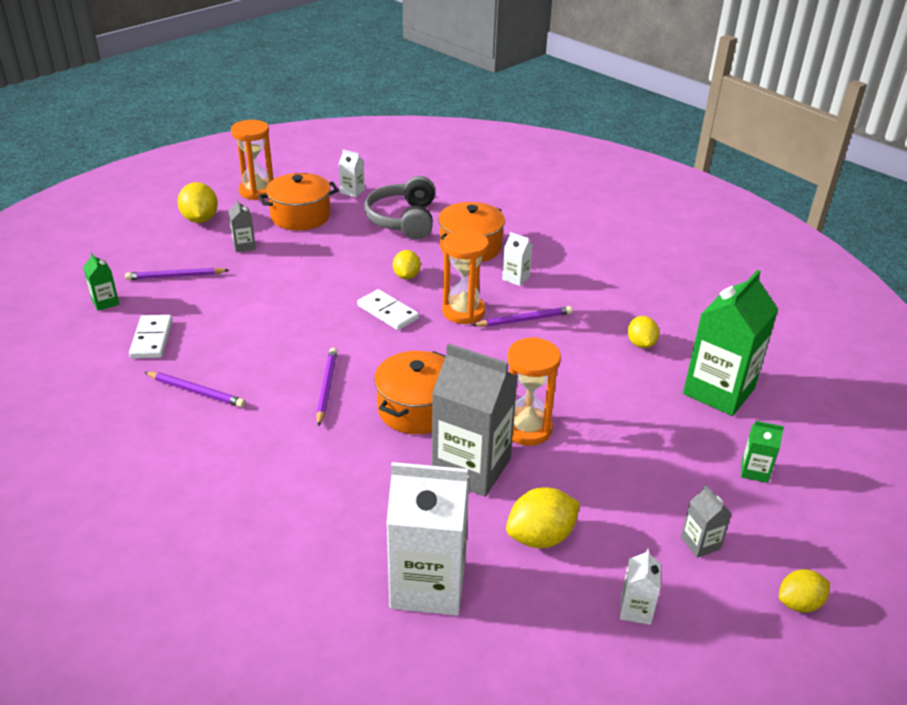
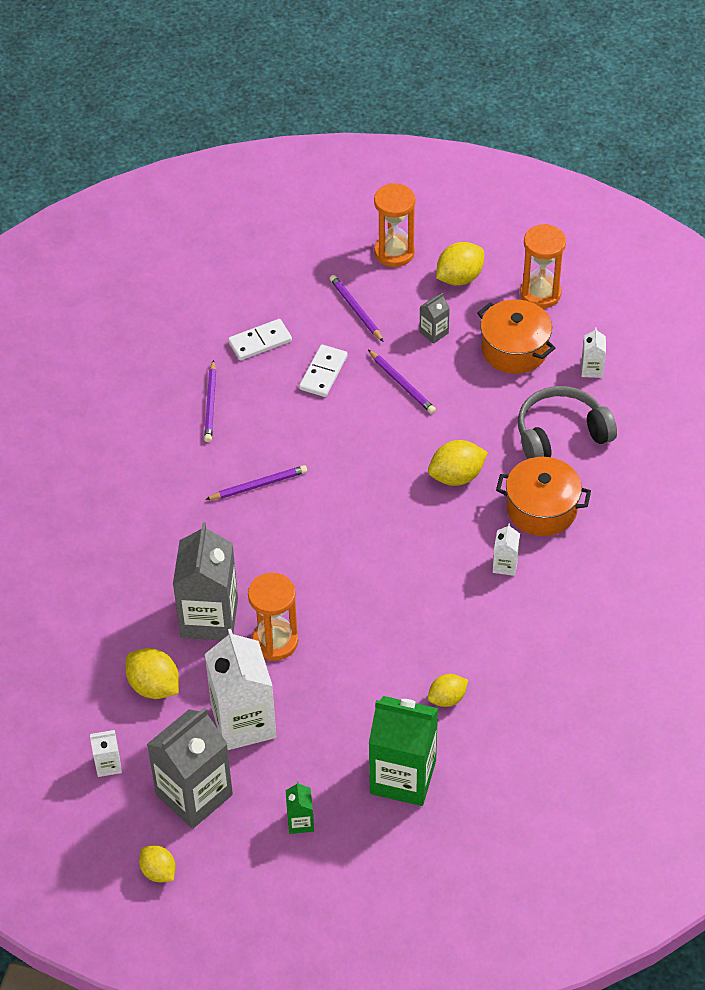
camera: 70 degrees right, 15 degrees up
(105, 302) = (292, 285): green carton -> none
(388, 312) = (388, 485): white domino -> white domino (323, 373)
(406, 276) = (456, 476): yellow lemon -> yellow lemon, size x1.51
(416, 409) = (262, 556): orange pot -> none
(428, 584) = (78, 631): white carton -> white carton (243, 722)
(463, 312) = (421, 541): orange hourglass -> orange hourglass (394, 252)
(524, 320) = (435, 593): purple pencil -> purple pencil (402, 384)
(700, 543) = (194, 795): grey carton -> grey carton, size x2.25

